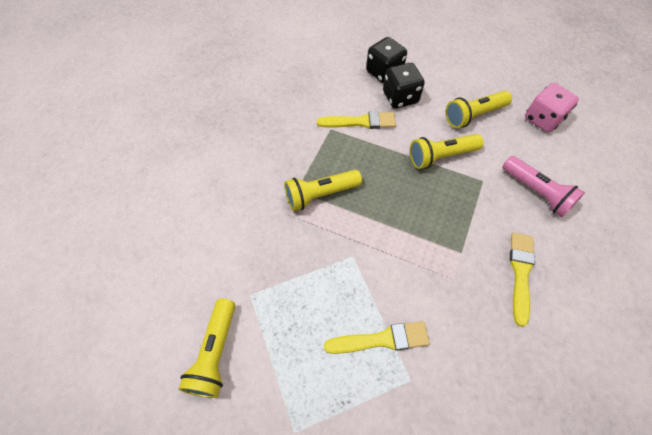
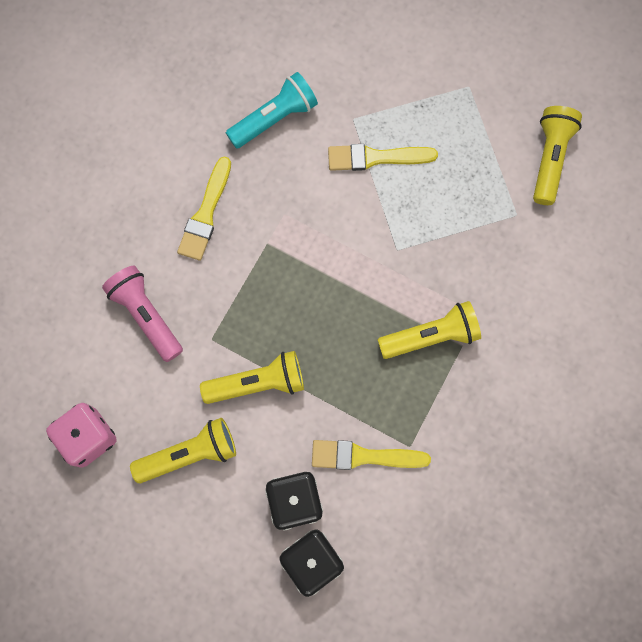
camera: 175 degrees left, 15 degrees up
(488, 373) = (274, 118): none -> turquoise flashlight

